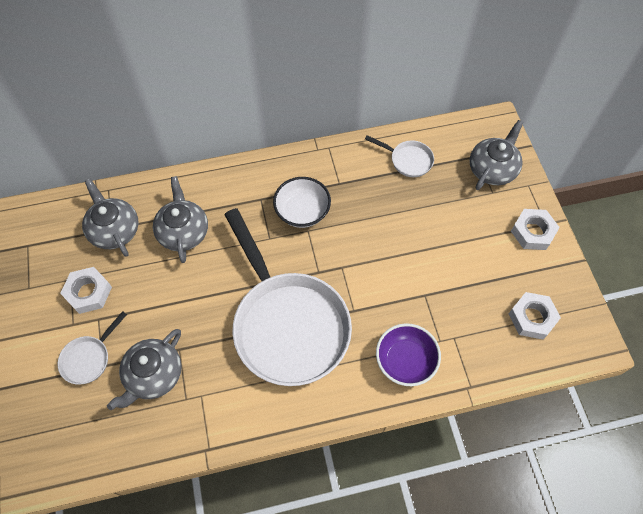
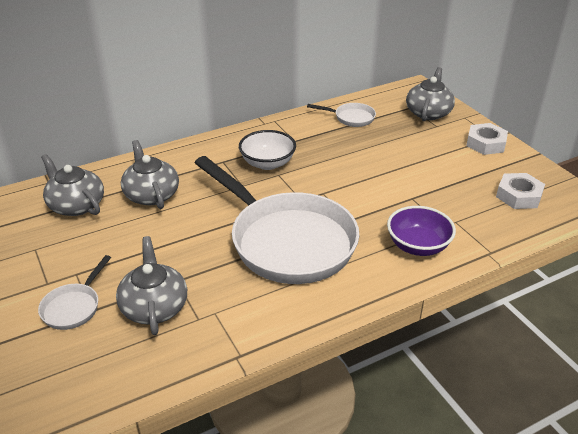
camera: 15 degrees left, 25 degrees down
(88, 292) = (59, 255): white nut -> none
(153, 375) = (154, 306): grey teapot -> grey teapot turned 150 degrees clockwise

